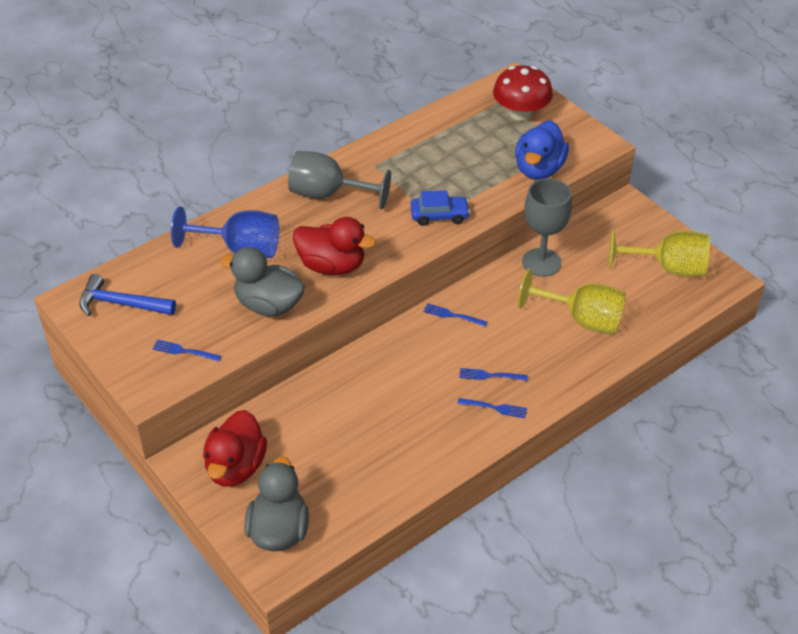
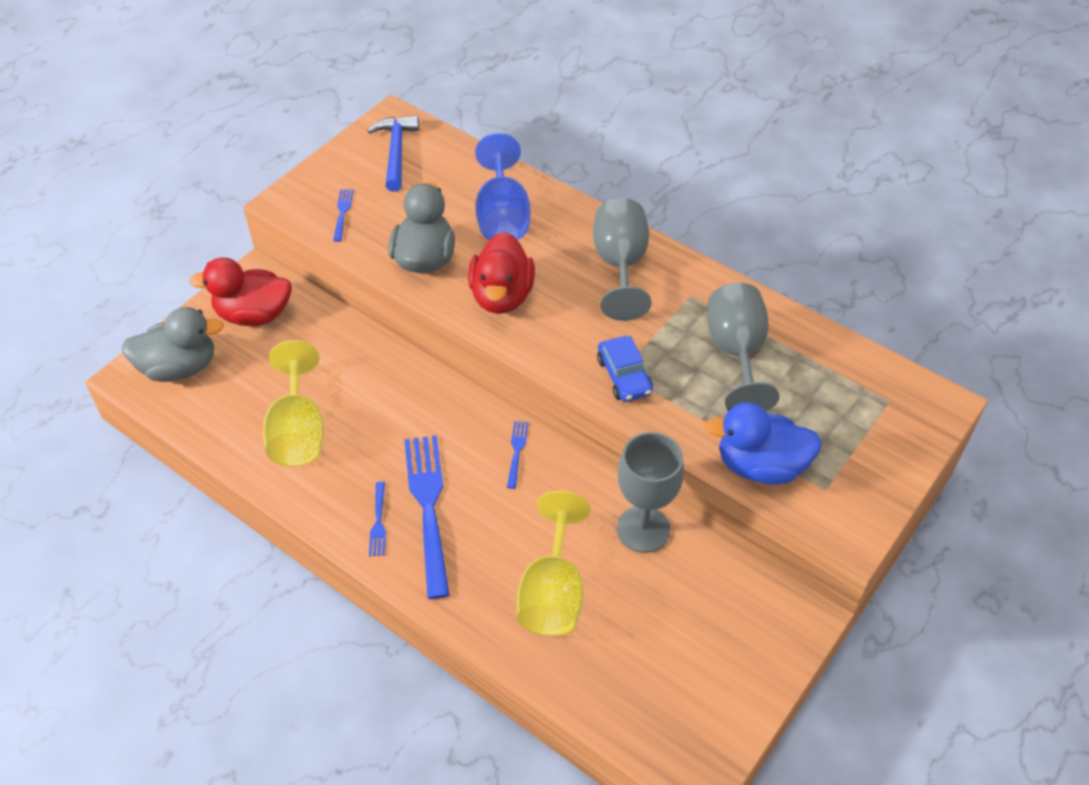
camera: 75 degrees right, 5 degrees up
(438, 156) = (736, 353): none -> grey goblet
(490, 375) = (429, 508): blue fork -> blue fork, size x2.24
(521, 113) = (871, 425): red mushroom -> none
(668, 268) = (689, 688): yellow goblet -> yellow goblet (298, 431)

